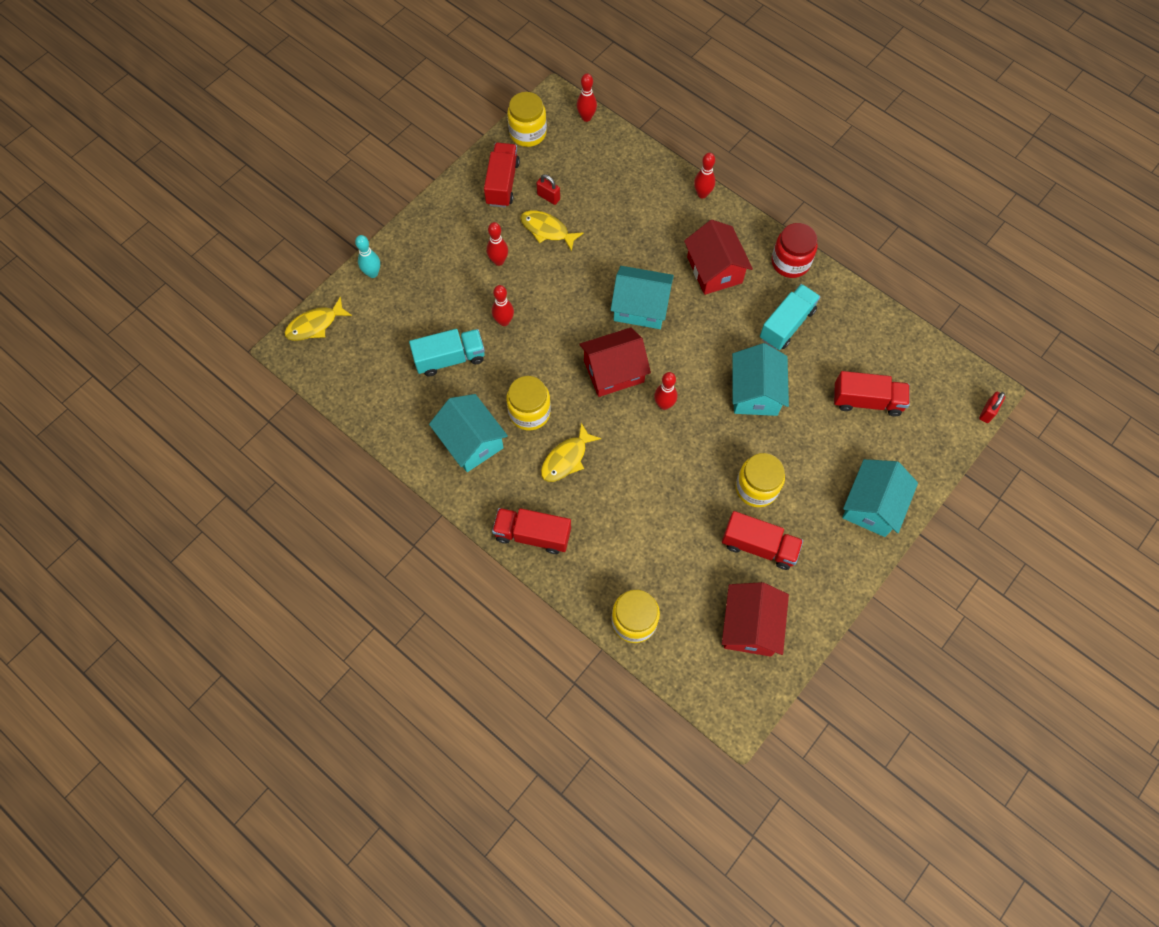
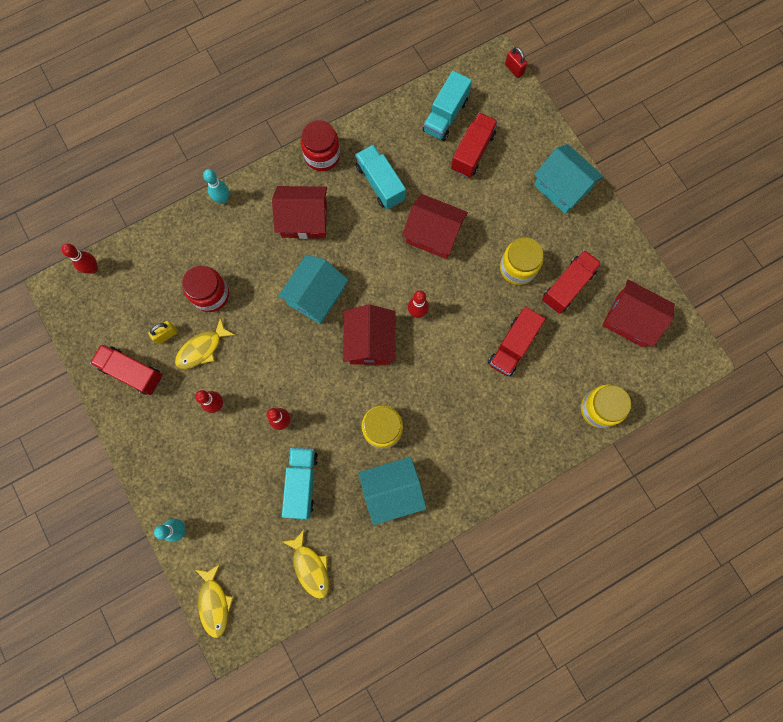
camera: 70 degrees left, 10 degrees up
(528, 133) = (85, 329): yellow jar -> none
(532, 535) = (498, 466): red truck -> red truck (513, 346)
(548, 197) = (166, 335): red padlock -> yellow padlock
(566, 458) = (438, 412): yellow fish -> yellow fish (310, 567)
(602, 218) = (211, 294): none -> red jar
(702, 194) = (223, 199): red bowling pin -> turquoise bowling pin
(755, 392) = (433, 234): turquoise house -> red house
(894, 361) = (445, 116): none -> turquoise truck

